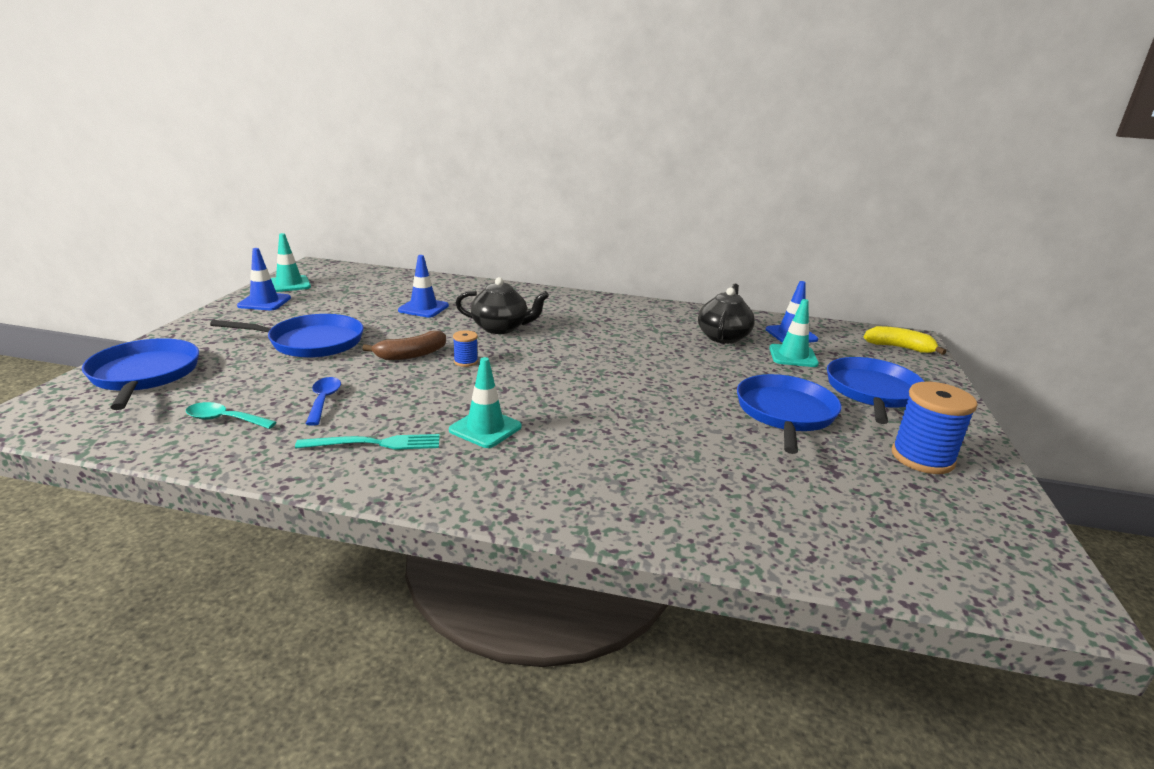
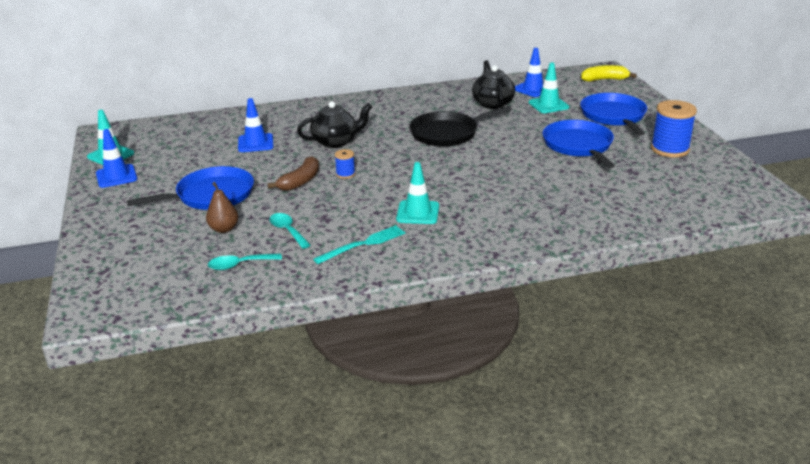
camera: 25 degrees left, 5 degrees up
(144, 375) = (124, 258): blue pan -> none
(270, 377) = (224, 229): none -> brown pear
(323, 400) = (287, 231): blue spoon -> turquoise spoon
(631, 353) = (447, 133): none -> black pan

